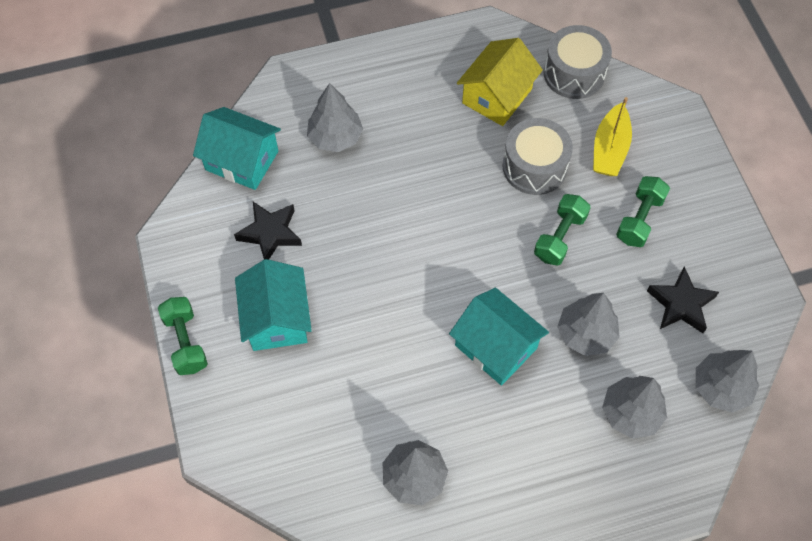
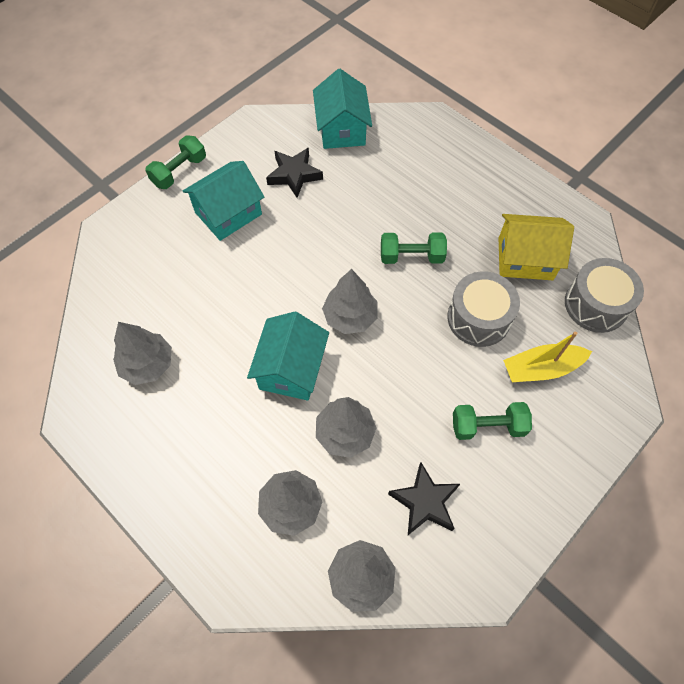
camera: 60 degrees right, 0 degrees up
(335, 137) = (403, 172): grey tree -> grey tree (350, 316)
(560, 237) = (424, 369): green dumbbell -> green dumbbell (411, 256)

